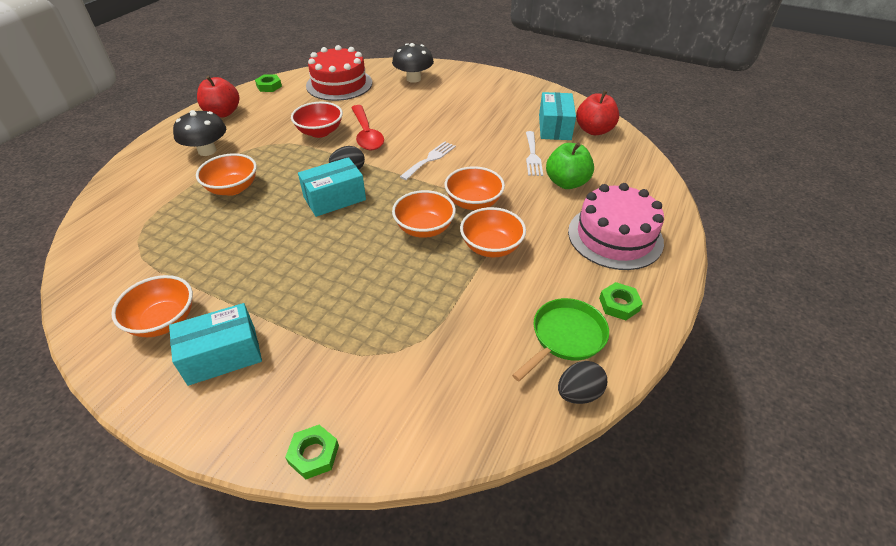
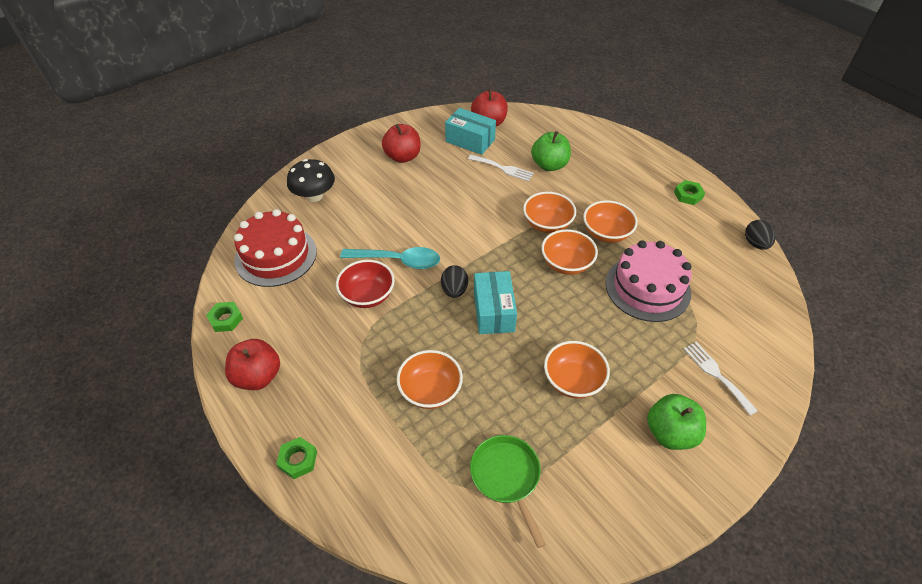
camera: 65 degrees left, 5 degrees up
(163, 321) = (614, 474): orange bowl -> orange bowl (573, 380)
(207, 151) = (337, 404): black mushroom -> none
(222, 355) = (670, 433): turquoise box -> green apple
(314, 454) = (777, 390): green nut -> green nut (298, 460)
(366, 134) = (398, 261): red spoon -> turquoise spoon
(430, 159) = (470, 230): white fork -> white fork (716, 374)
(496, 101) = (403, 157): none -> red apple
(565, 337) = (709, 231): green pan -> green pan (507, 477)
(615, 236) = (622, 168): pink cake -> pink cake (647, 288)

